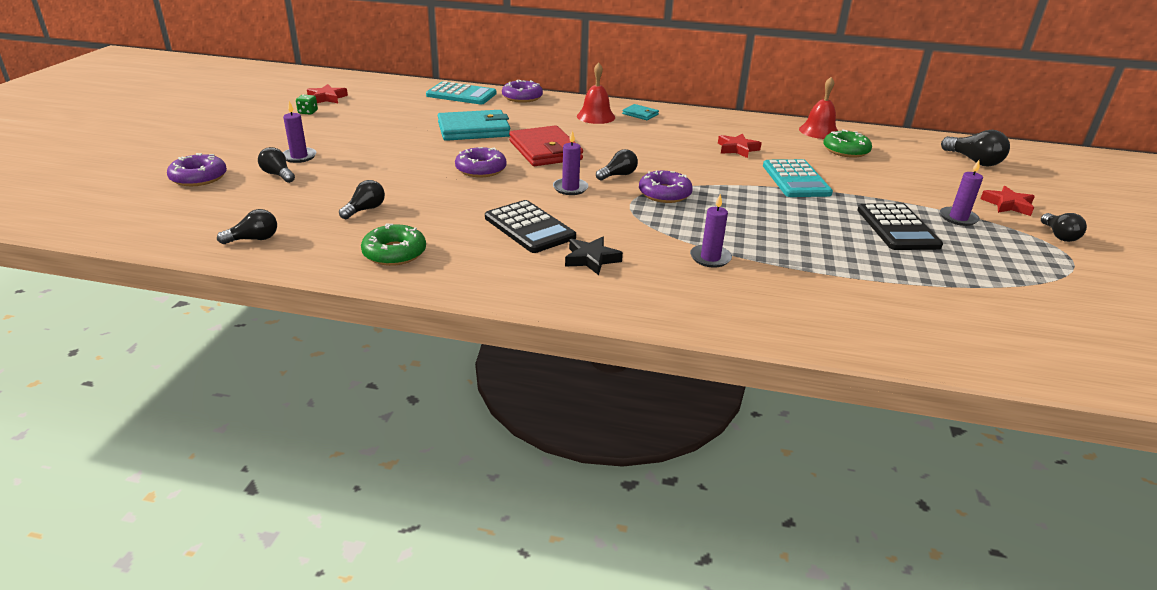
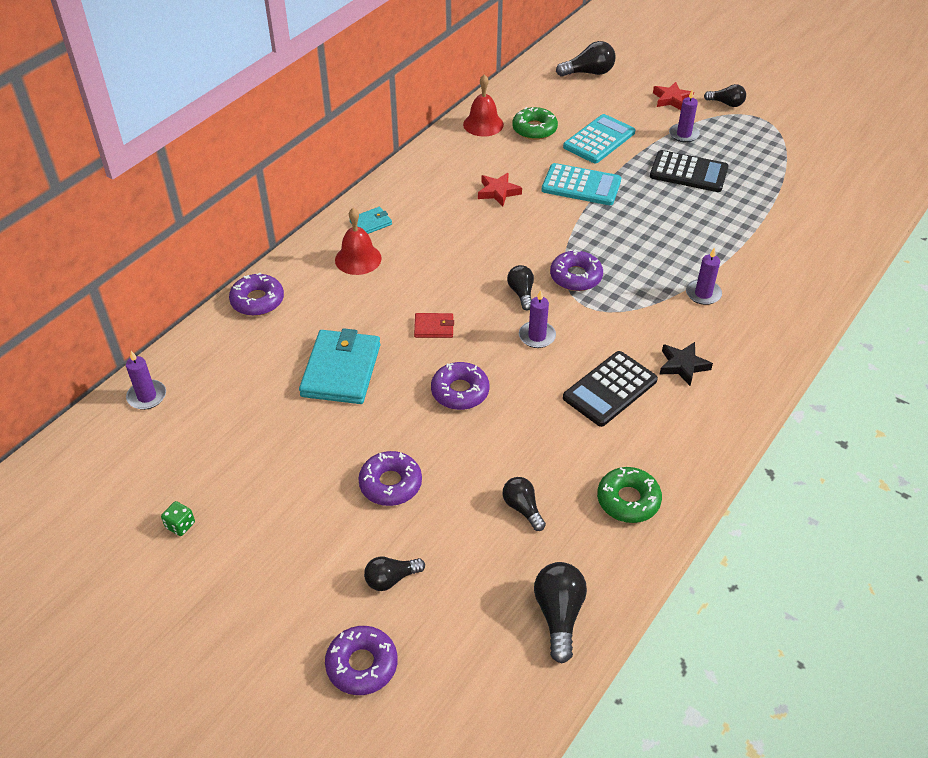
camera: 65 degrees left, 15 degrees up
(254, 239) = (559, 615): black light bulb -> black light bulb, size x1.51
(299, 157) = (342, 552): purple candle -> purple candle (147, 396)
(327, 98) = (132, 496): red star -> none
(370, 161) = (390, 484): none -> purple donut
(461, 94) = (211, 353): turquoise calculator -> turquoise calculator (599, 140)
(529, 227) = (610, 389): black calculator -> black calculator turned 150 degrees clockwise
(545, 150) = (434, 327): red wallet -> red wallet, size x0.48

